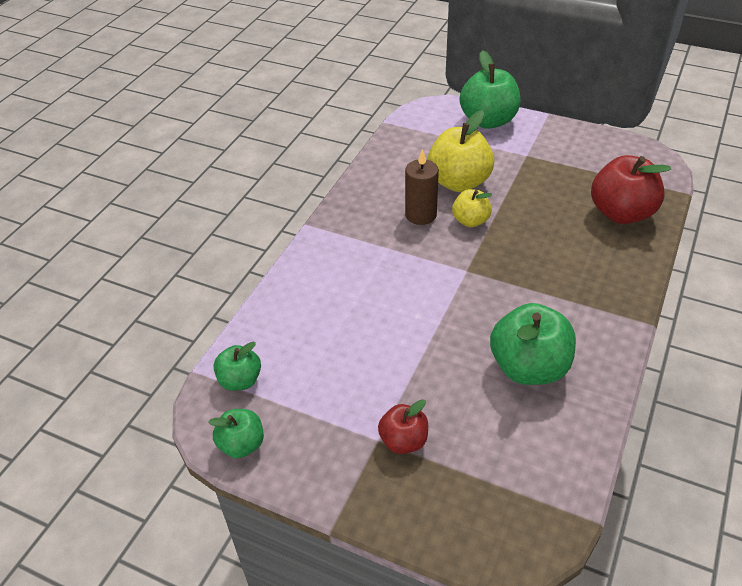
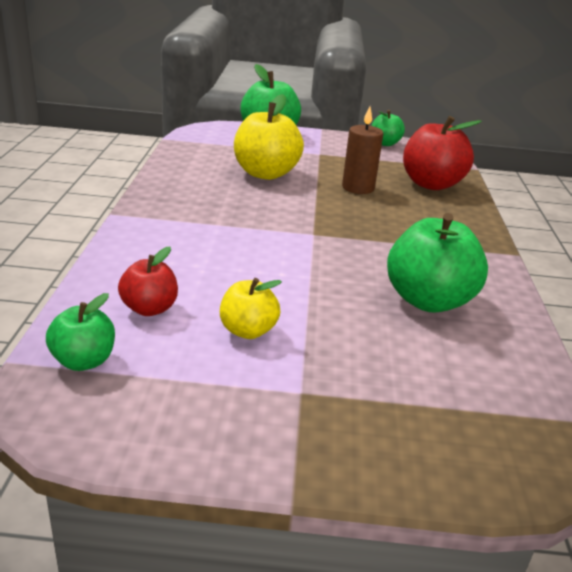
camera: 25 degrees left, 15 degrees down
(242, 444) = (114, 430): green apple -> green apple (385, 143)
(403, 441) = (333, 387): red apple -> red apple (149, 308)
(420, 215) = (240, 198): brown candle -> brown candle (358, 188)
(470, 221) = (294, 198): yellow apple -> yellow apple (248, 331)

